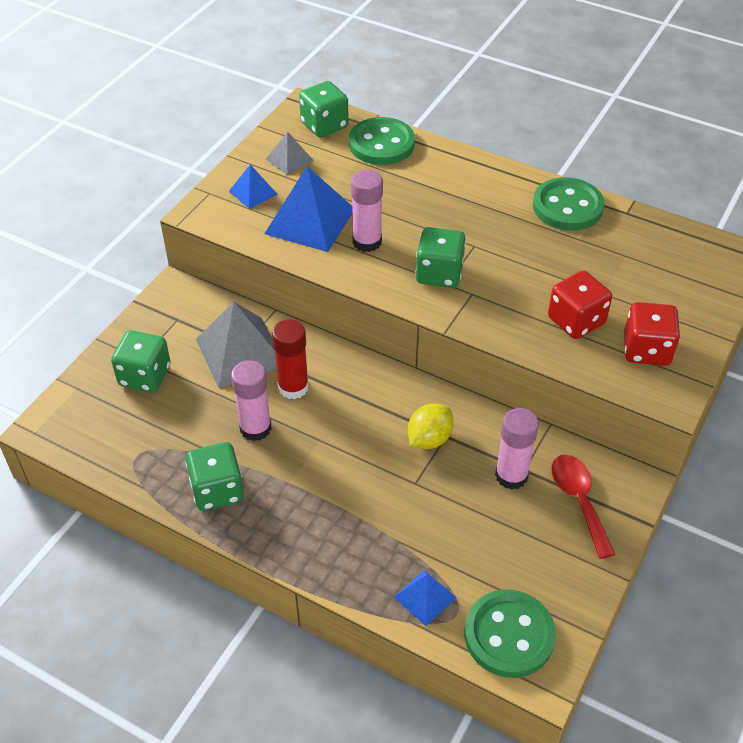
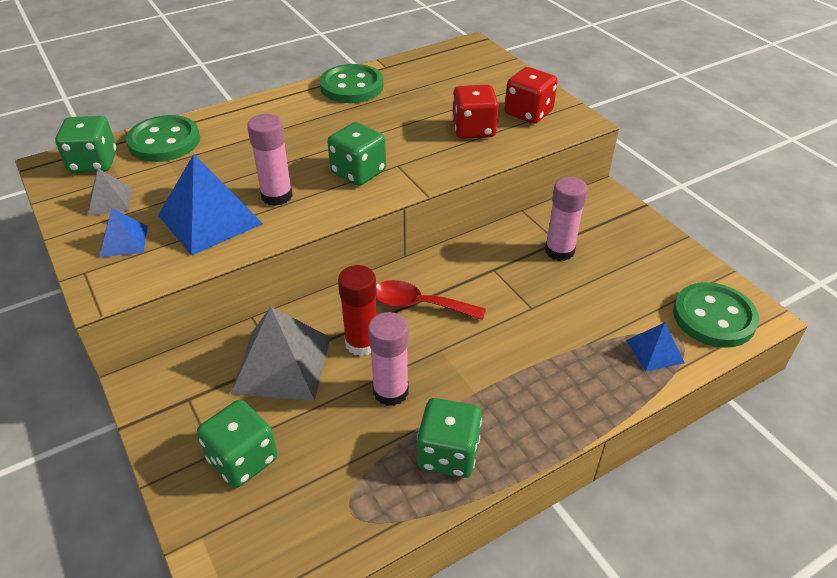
camera: 60 degrees left, 5 degrees down
(429, 439) = (490, 280): yellow lemon -> none
(578, 500) = (604, 227): red spoon -> red spoon (419, 304)

